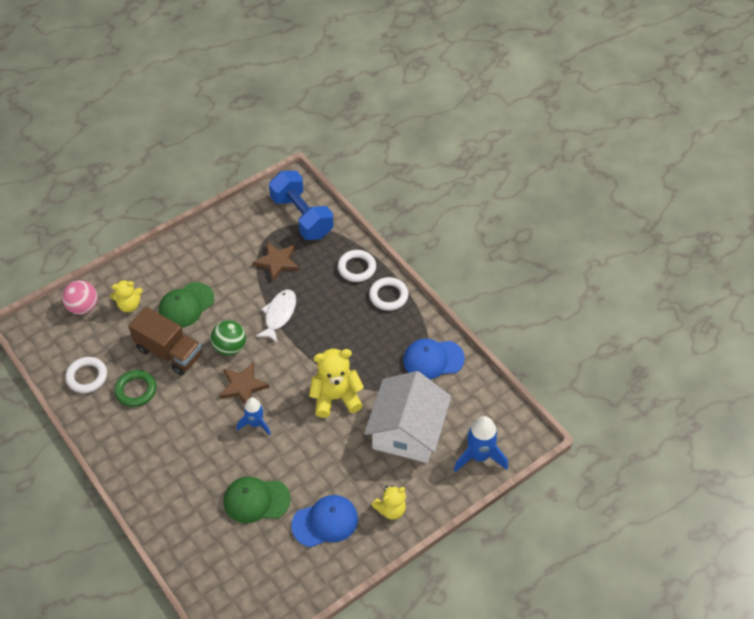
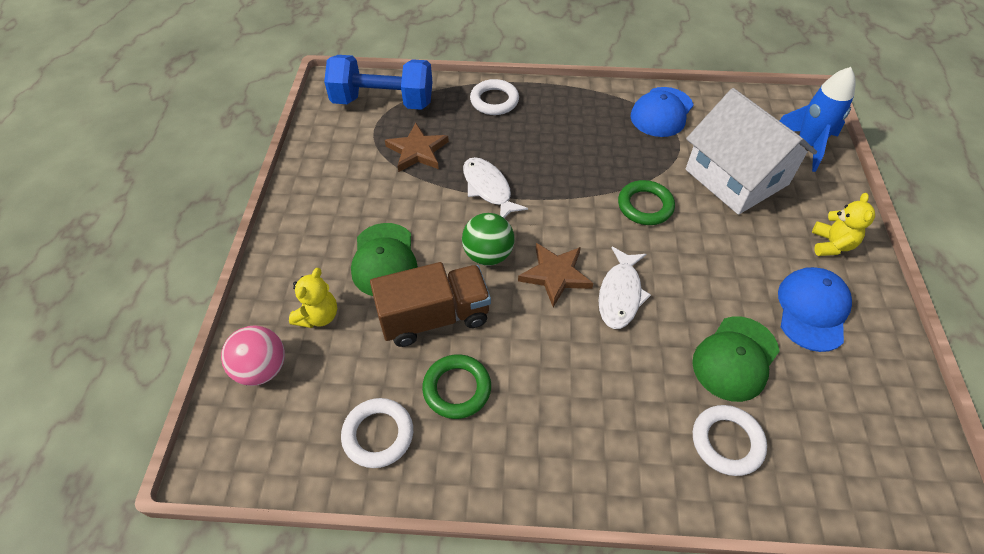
camera: 50 degrees left, 0 degrees up
(255, 423) = (620, 294): blue rocket -> white fish
(336, 398) = (645, 206): yellow teddy bear -> green ring
(388, 296) = (553, 99): white ring -> white ring (727, 442)

